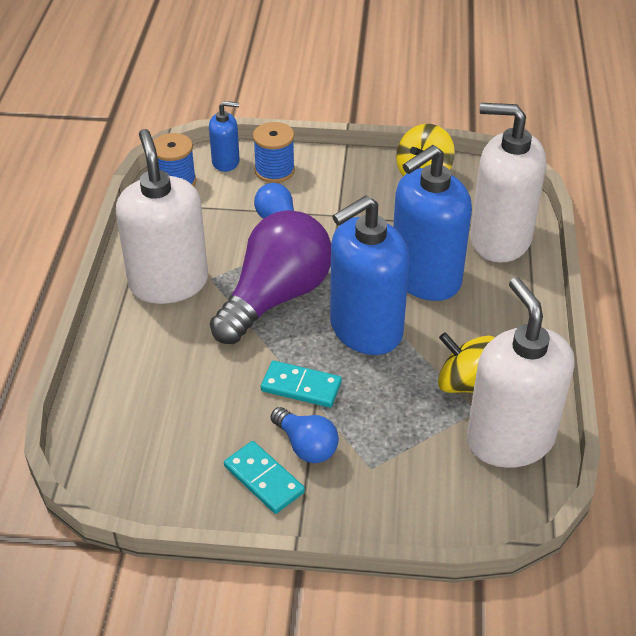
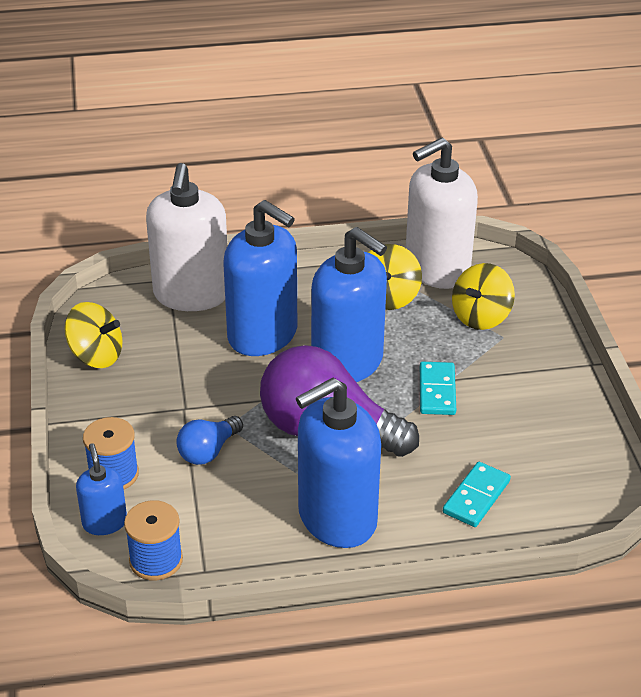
camera: 105 degrees left, 5 degrees down
(169, 282) = (337, 518): white soap dispenser -> blue soap dispenser
(264, 479) = (548, 393): turquoise domino -> turquoise domino (476, 497)
(306, 446) = (501, 376): blue light bulb -> none
(411, 457) = (481, 317): none -> yellow spinning top

